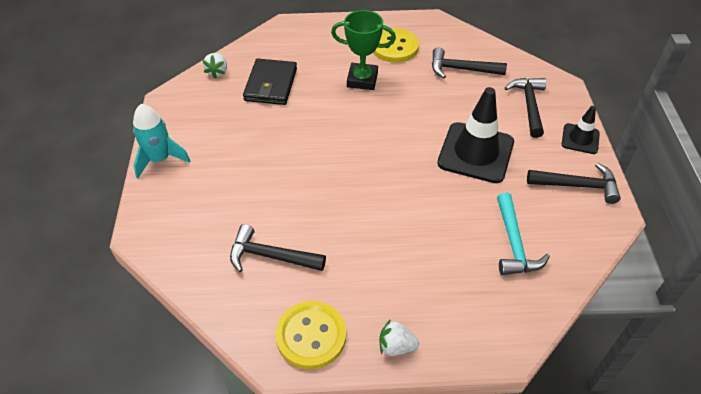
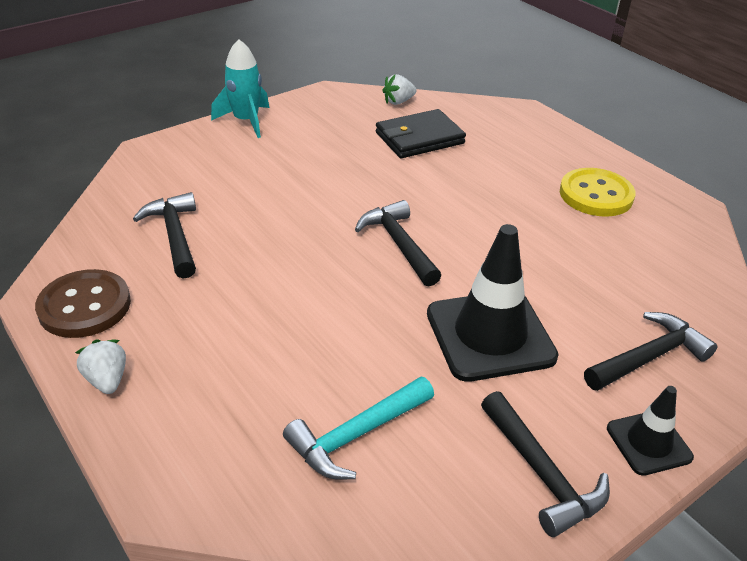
camera: 55 degrees right, 10 degrees down
(311, 336) = (84, 306): yellow button -> brown button
(362, 80) = (506, 193): green trophy -> none
(461, 69) = (633, 264): black hammer -> black hammer (399, 244)

